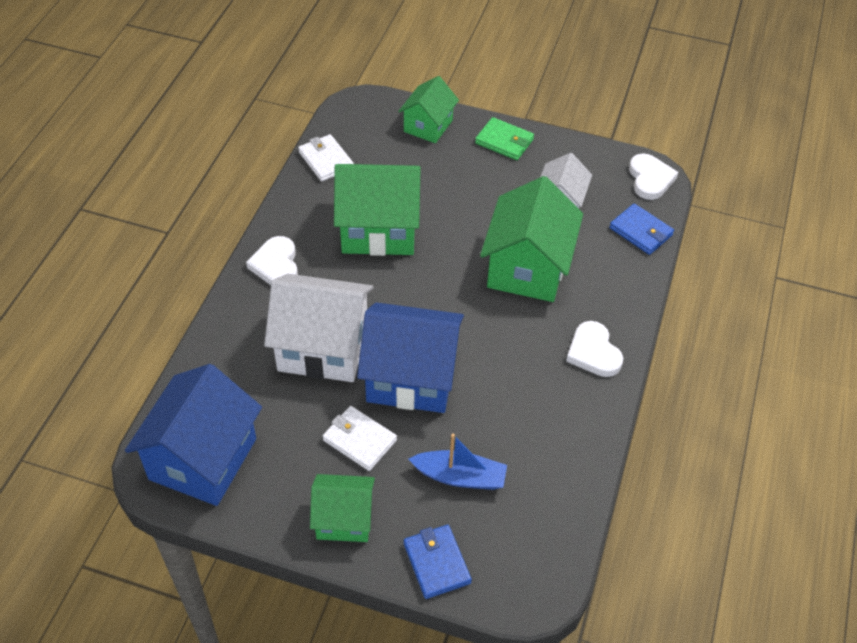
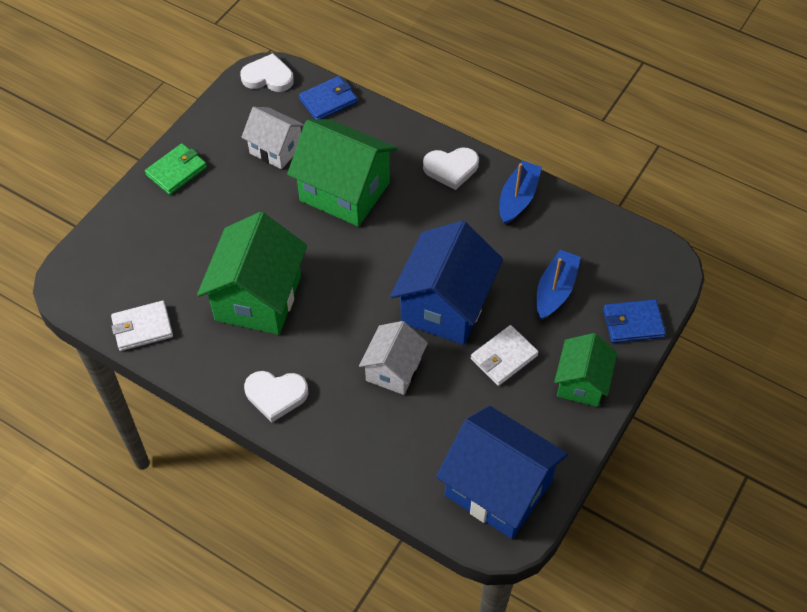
camera: 75 degrees left, 5 degrees up
(323, 348) = (393, 370): white house -> white house, size x0.59
(428, 126) = (128, 228): green house -> none
(576, 421) = (518, 198): none -> blue boat

